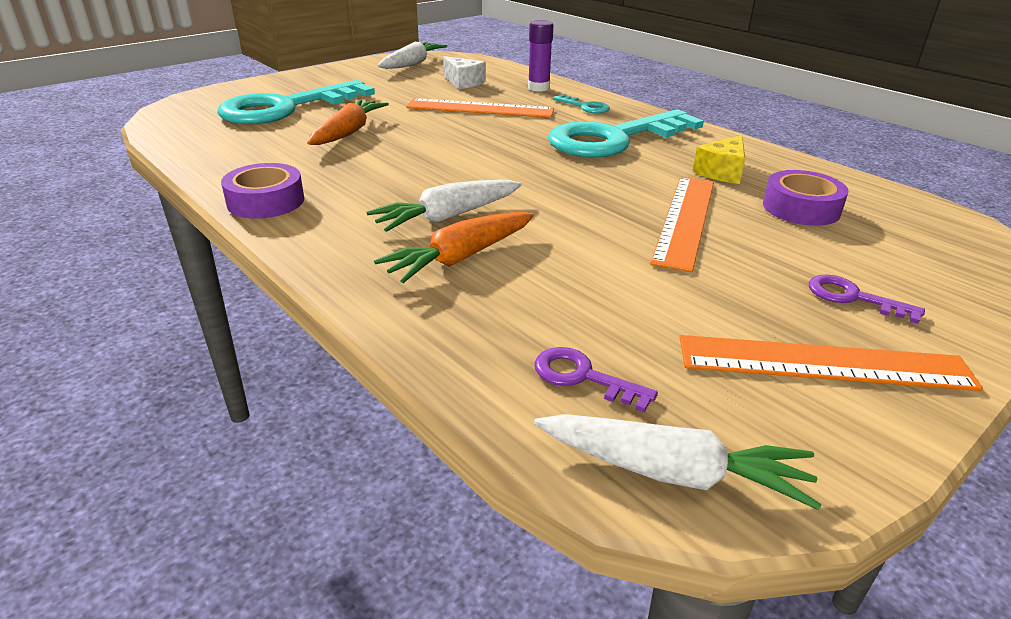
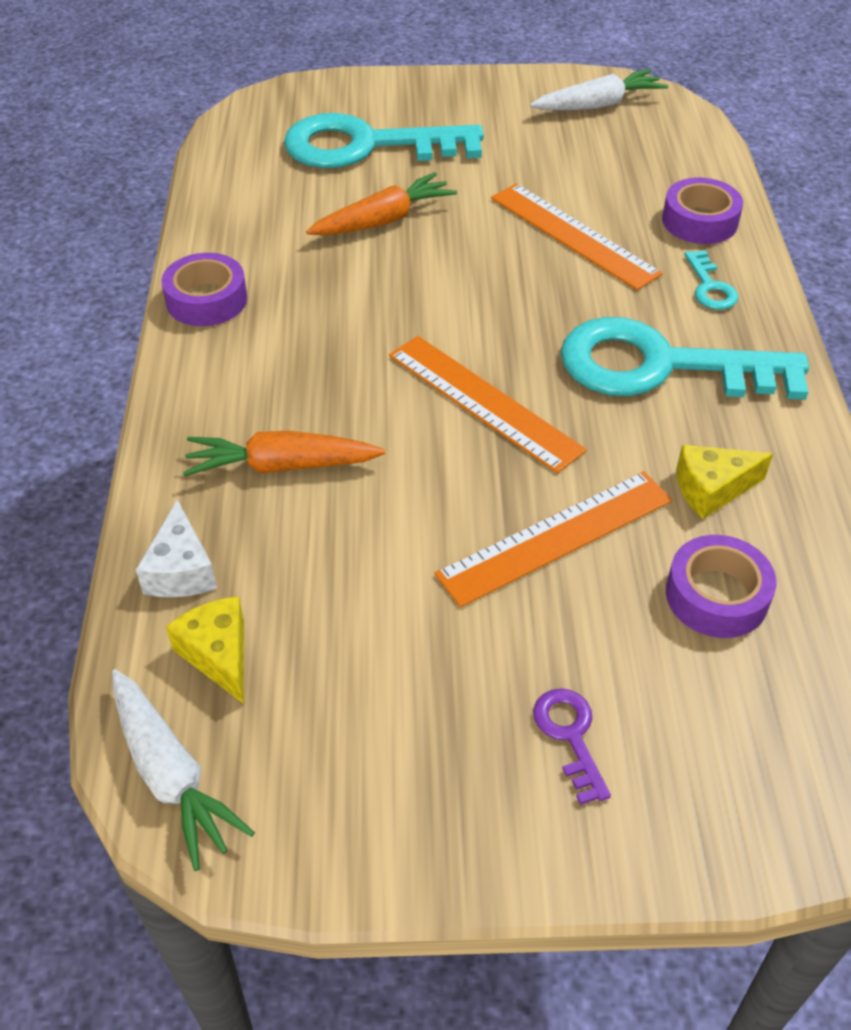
camera: 40 degrees right, 15 degrees up
(447, 217) = (332, 404): white carrot -> none
(463, 82) = (617, 170): white cheese -> white cheese (181, 570)
(538, 88) = (699, 221): purple glue stick -> purple tape
(583, 377) = (218, 655): purple key -> yellow cheese
(823, 363) = (423, 776): orange ruler -> orange ruler (484, 401)

